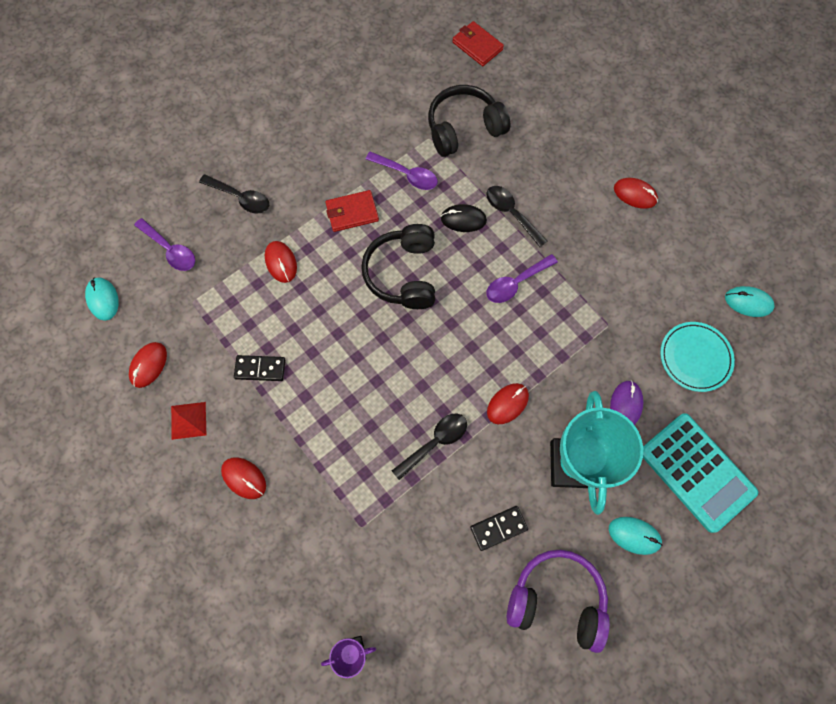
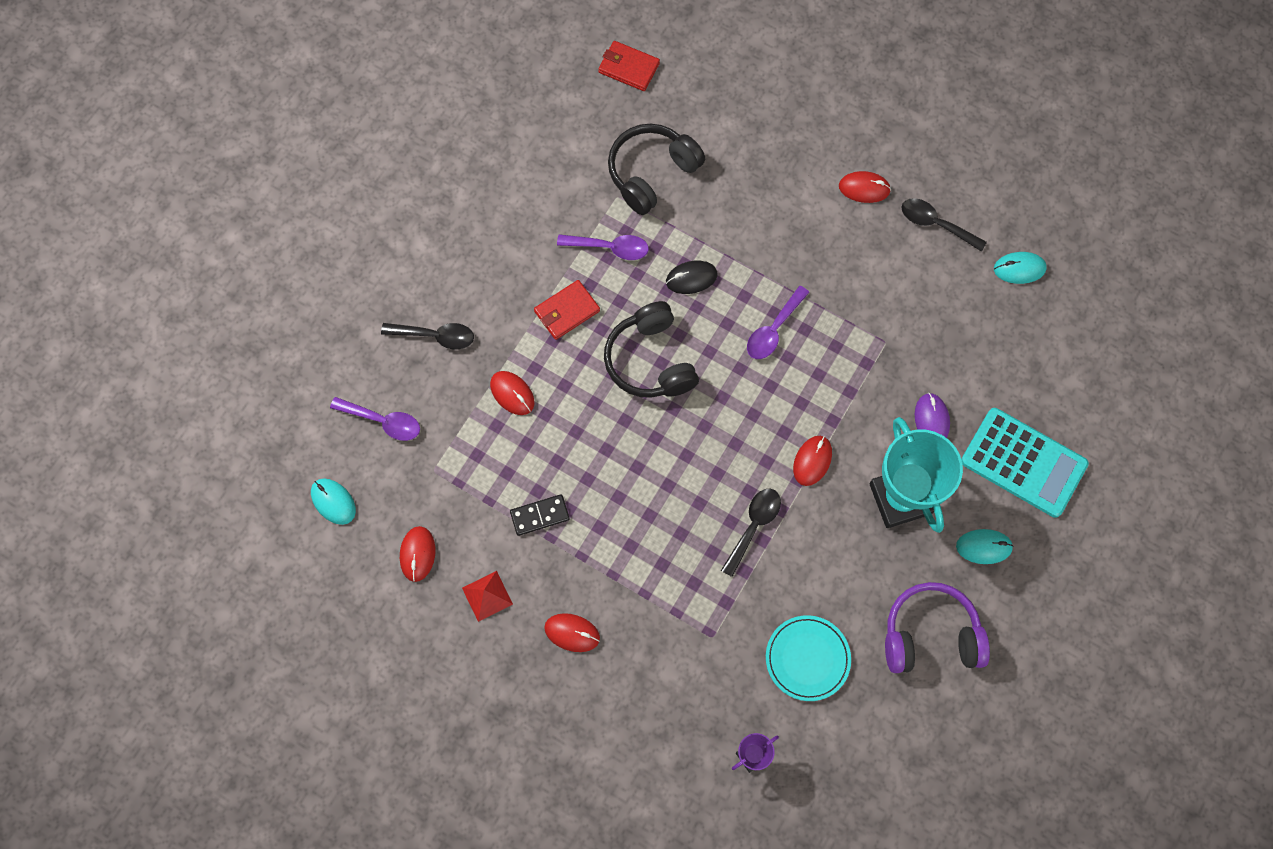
camera: 20 degrees left, 0 degrees up
(498, 528) = (849, 588): black domino -> none
(511, 213) = (740, 254): black spoon -> black spoon (935, 224)
(695, 357) = (984, 346): turquoise plate -> turquoise plate (807, 658)

